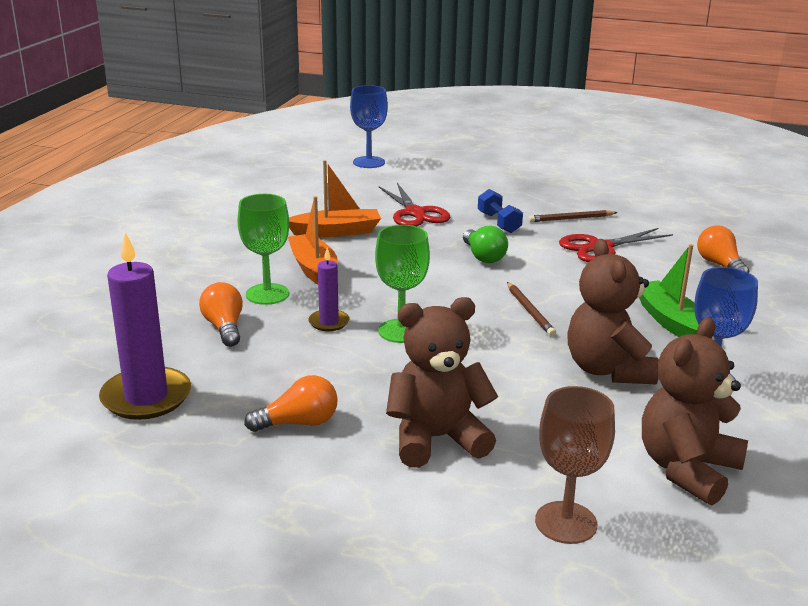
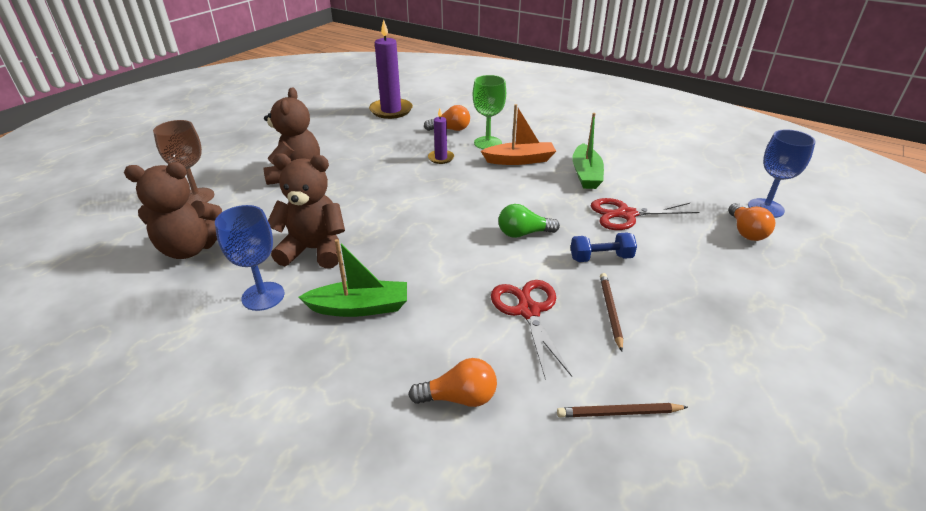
camera: 105 degrees right, 10 degrees up
(299, 423) = (341, 141): orange light bulb -> orange light bulb (746, 231)
(336, 232) = (586, 174): orange boat -> green boat
(401, 331) = (416, 180): green goblet -> none
(529, 311) = (417, 235): brown pencil -> brown pencil (619, 413)
(687, 469) = (190, 249): brown teddy bear -> brown teddy bear turned 120 degrees clockwise

